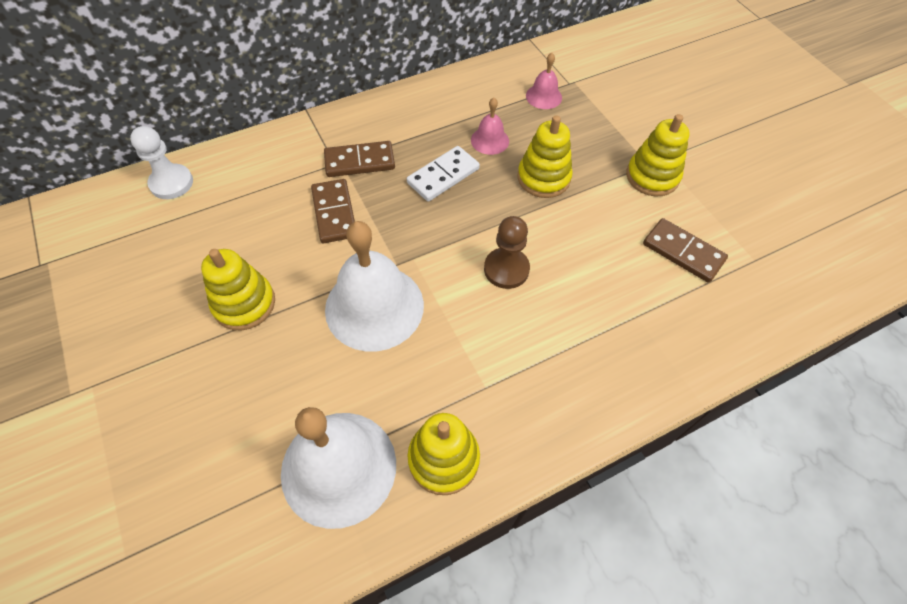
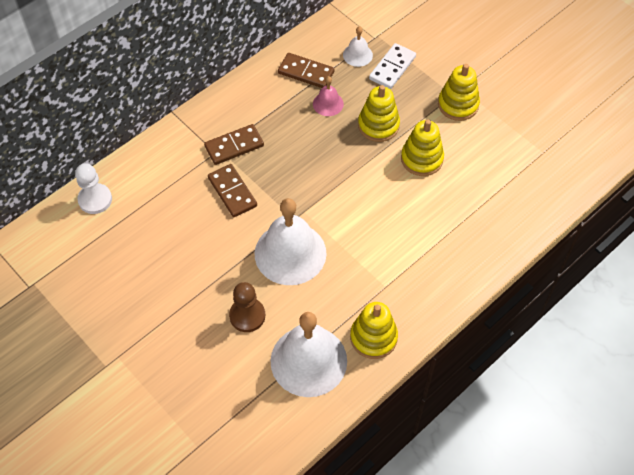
camera: 15 degrees left, 0 degrees up
(244, 304) = (197, 275): yellow stacking toy -> yellow stacking toy (422, 159)
(443, 176) = (302, 142): white domino -> white domino (392, 68)
(506, 269) = (373, 203): brown pawn -> brown pawn (247, 316)
(543, 96) = (357, 55): pink bell -> white bell
(683, 252) = (493, 159): brown domino -> brown domino (306, 72)

